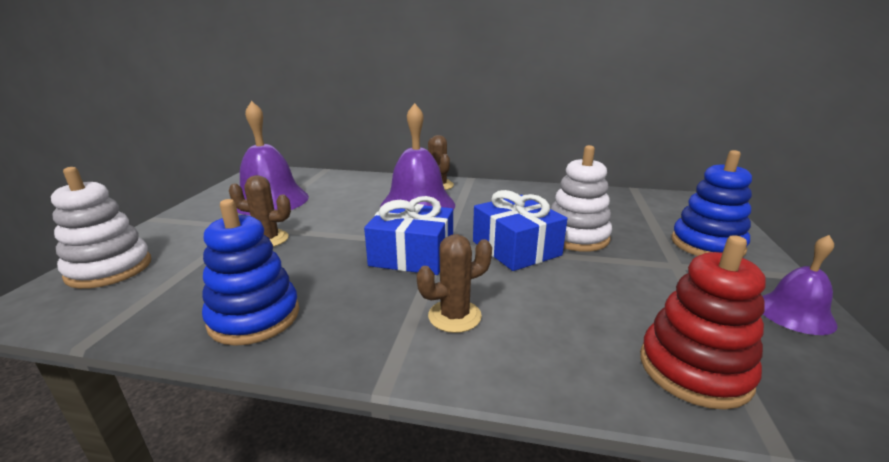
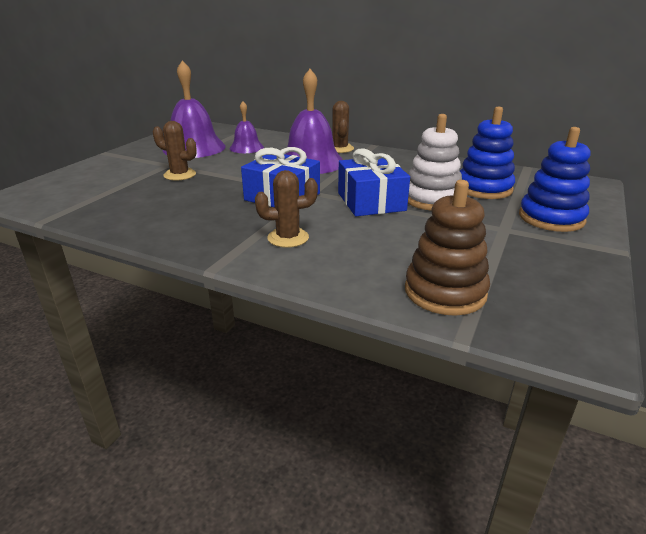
camera: 15 degrees right, 5 degrees up
(109, 269) = (67, 182): white stacking toy -> none
(254, 317) = (149, 220): blue stacking toy -> blue stacking toy (484, 188)
(694, 369) = (445, 292): red stacking toy -> brown stacking toy
(795, 313) = (575, 273): purple bell -> purple bell (246, 147)

